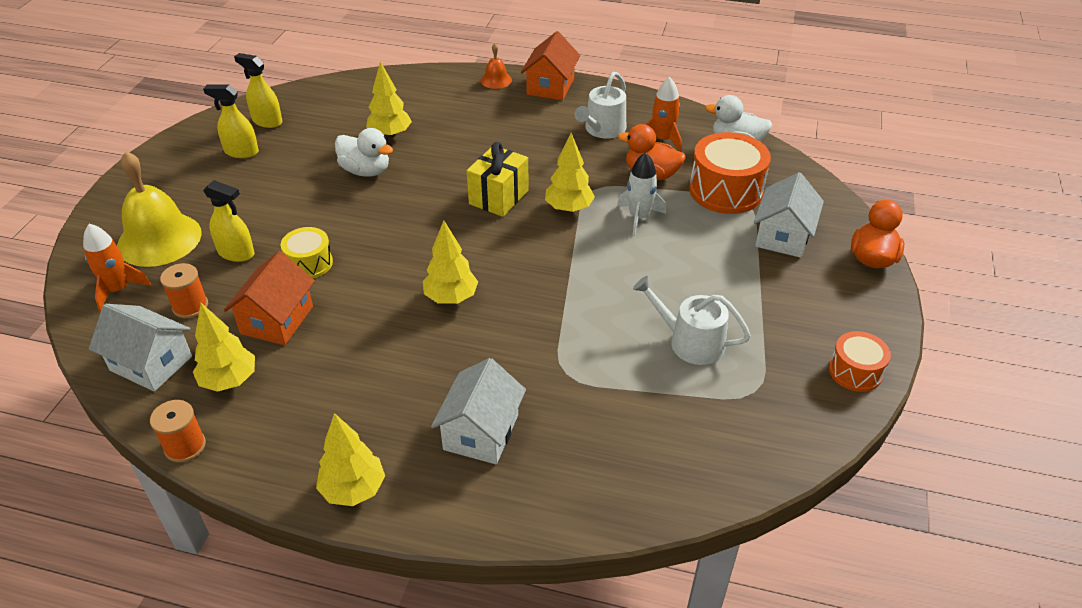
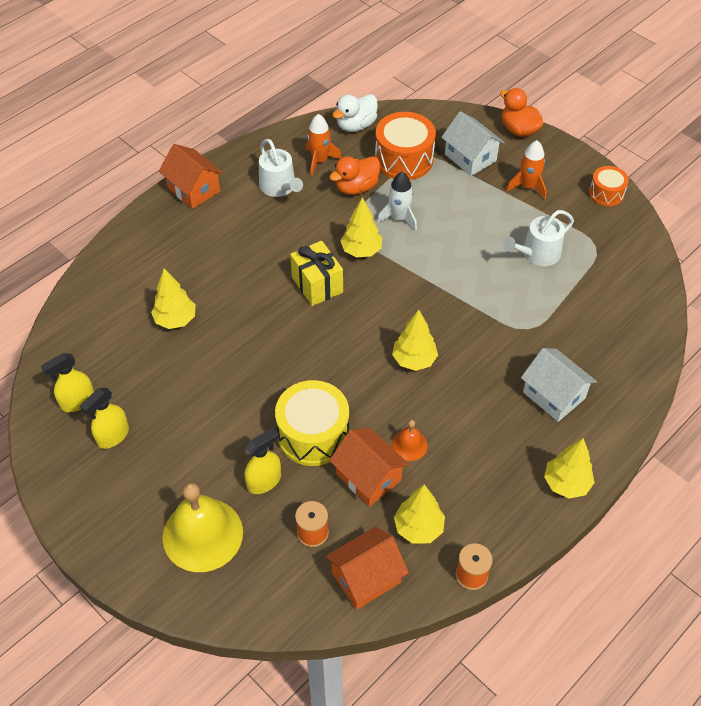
camera: 60 degrees left, 10 degrees up
(118, 290) = (254, 582): orange rocket -> orange rocket (528, 187)
(151, 363) = (366, 577): white house -> orange house
(309, 263) = (313, 434): yellow drum -> yellow drum, size x1.73
(366, 171) = (216, 355): white duck -> none
(496, 80) = (153, 218): orange bell -> orange bell (409, 445)

